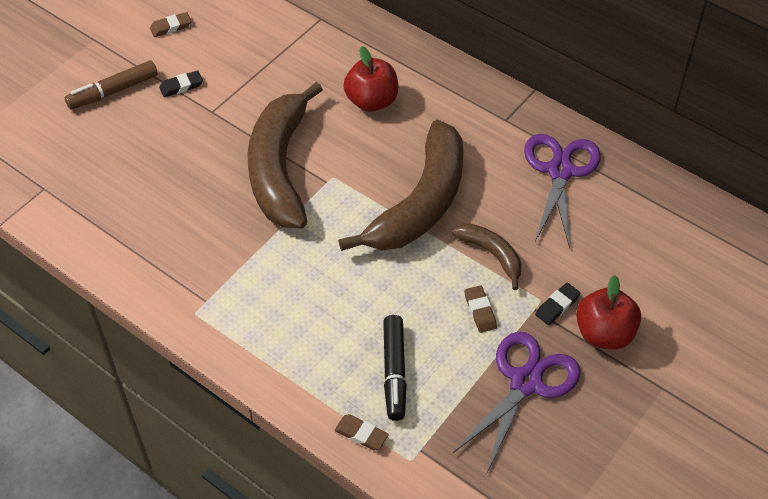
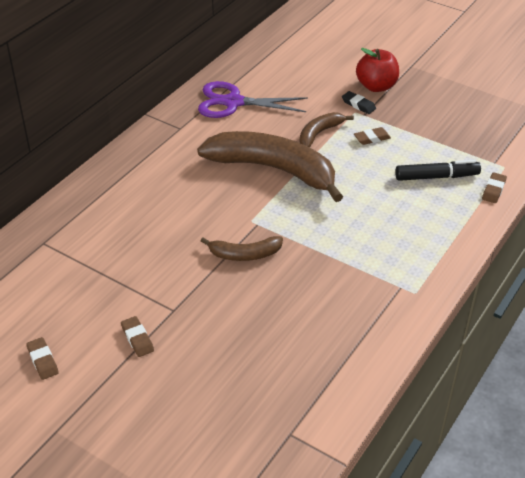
camera: 95 degrees left, 10 degrees down
(113, 91) = (144, 397): brown marker -> none
(181, 86) = (137, 339): black eraser -> brown eraser
(279, 168) = (245, 254): brown banana -> brown banana, size x0.48
(371, 101) = (159, 202): red apple -> none
(526, 382) = (425, 118): purple scissors -> none

